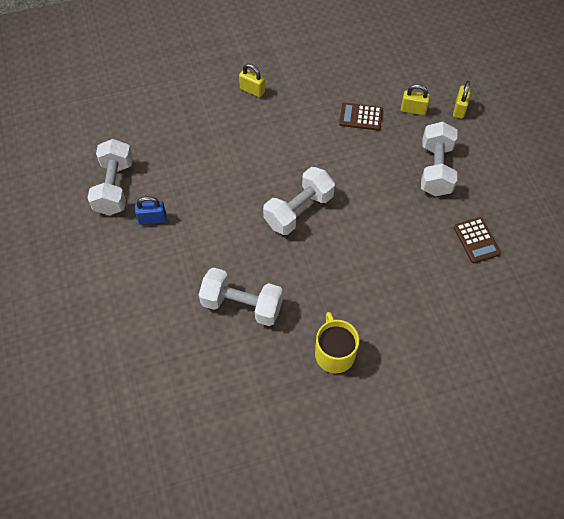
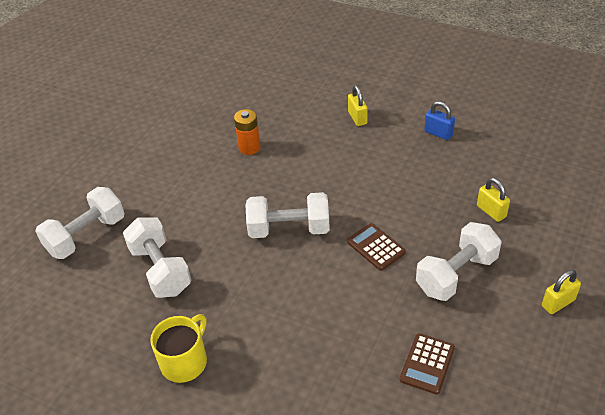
camera: 45 degrees right, 15 degrees down
(114, 187) = (174, 128): white dumbbell -> white dumbbell (86, 235)
(152, 219) = (173, 165): blue padlock -> blue padlock (438, 133)
(197, 165) = (249, 148): none -> orange battery
(360, 117) = (431, 189): brown calculator -> brown calculator (375, 247)
(459, 109) = (543, 237): yellow padlock -> yellow padlock (558, 303)

